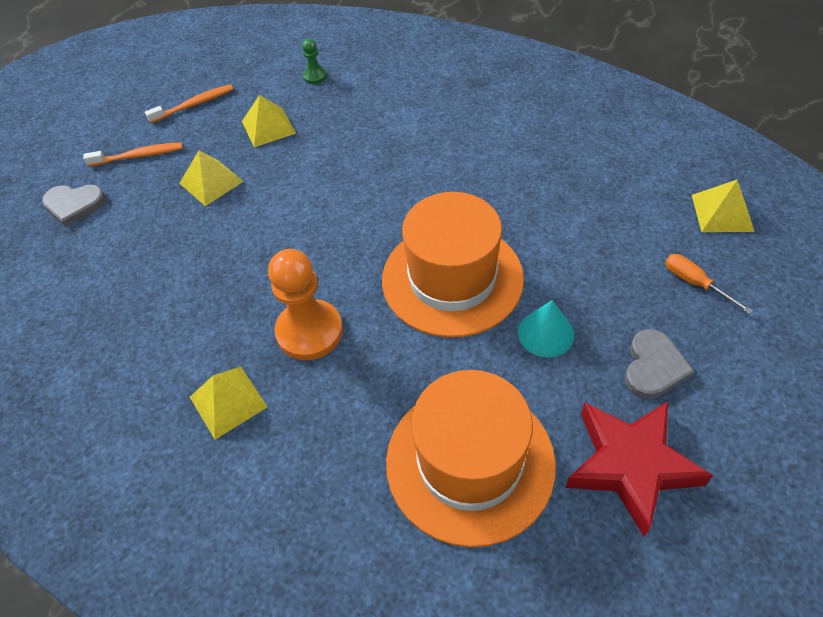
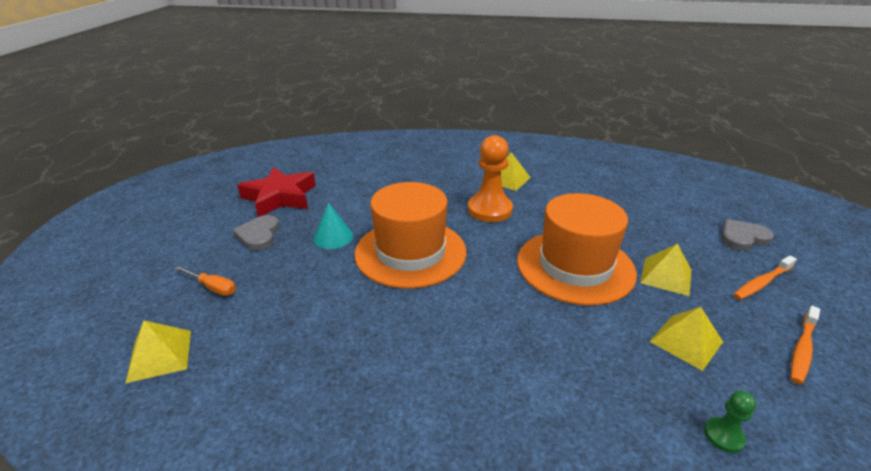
camera: 155 degrees right, 20 degrees down
(470, 462) = (367, 184): orange hat -> orange hat (575, 266)

